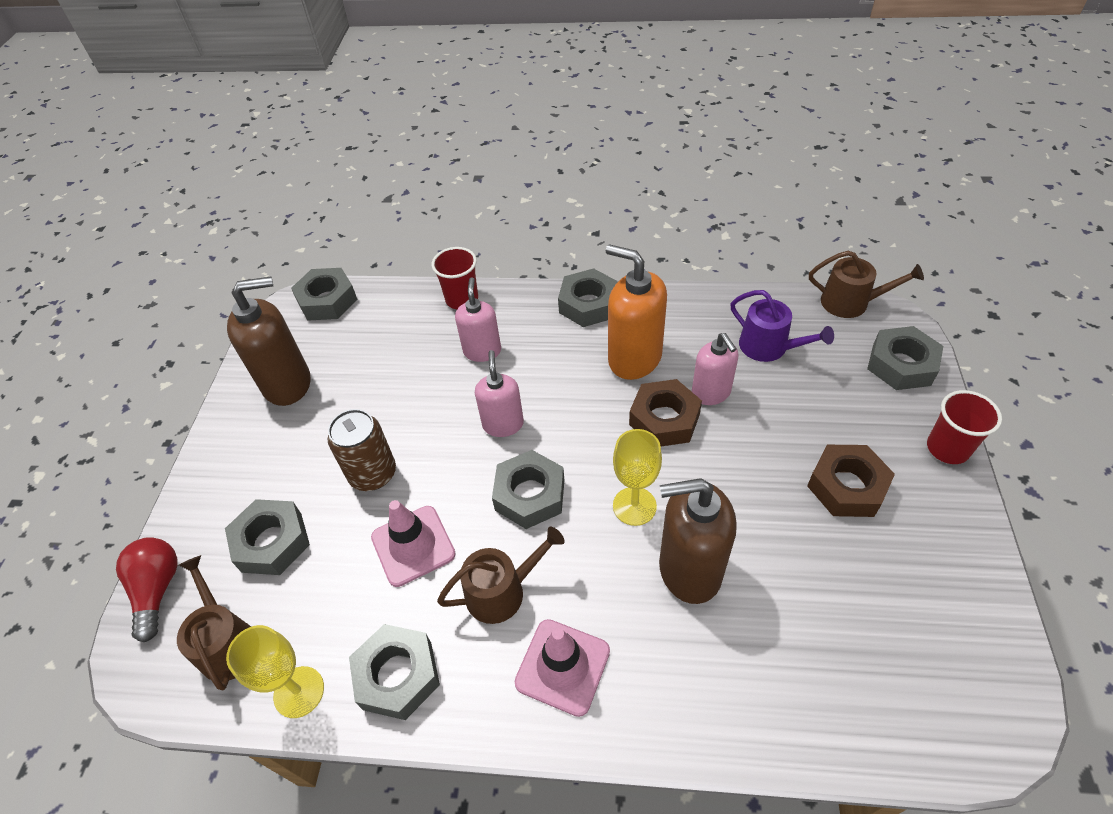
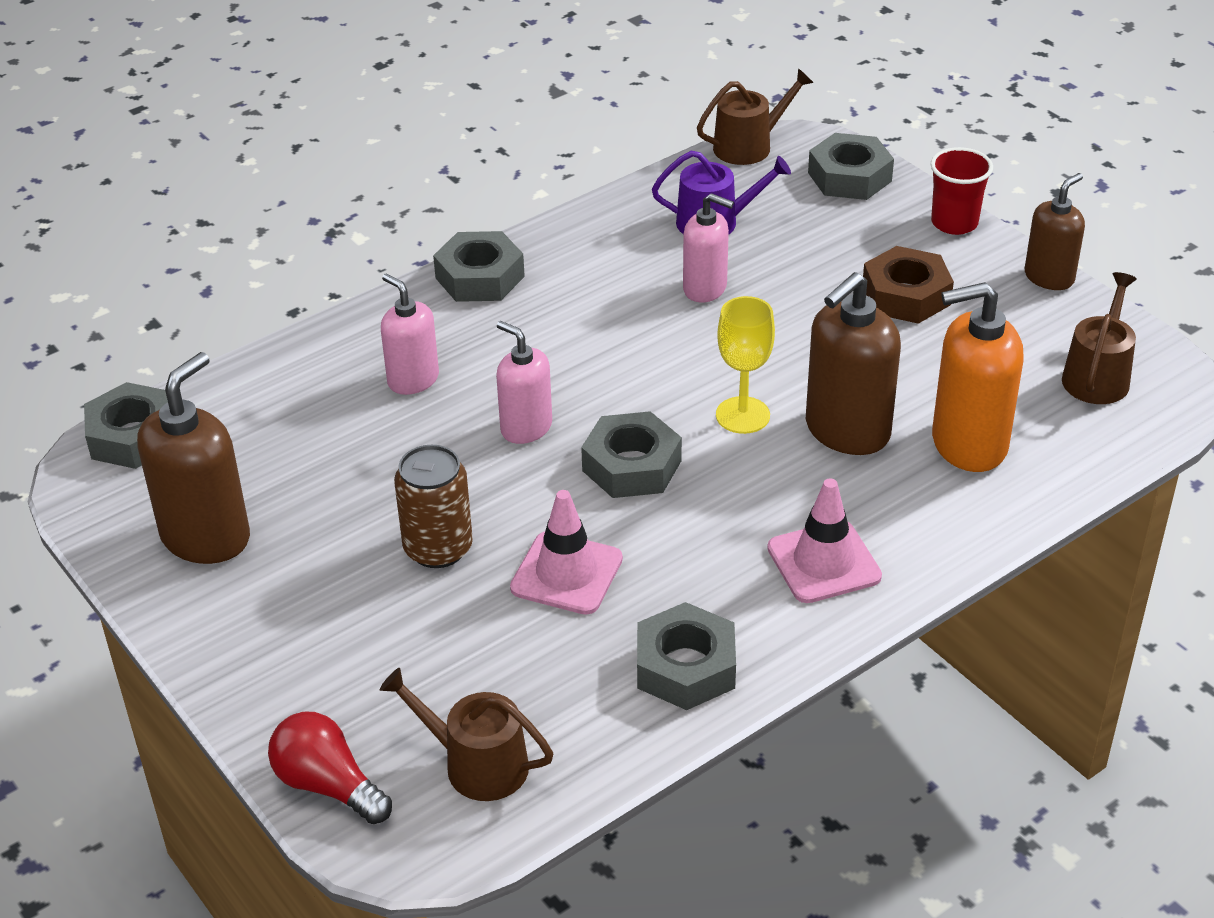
camera: 45 degrees left, 10 degrees down
(272, 542) = (405, 667): grey nut -> none
(299, 692) = (606, 742): yellow goblet -> none
(462, 299) = (318, 346): red cup -> none
(502, 591) = (702, 549): brown watering can -> brown watering can (1097, 376)
(634, 358) = (592, 300): orange soap dispenser -> orange soap dispenser (968, 444)
(664, 419) = (687, 334): brown nut -> none
(983, 545) = (1049, 277): none -> brown soap dispenser

